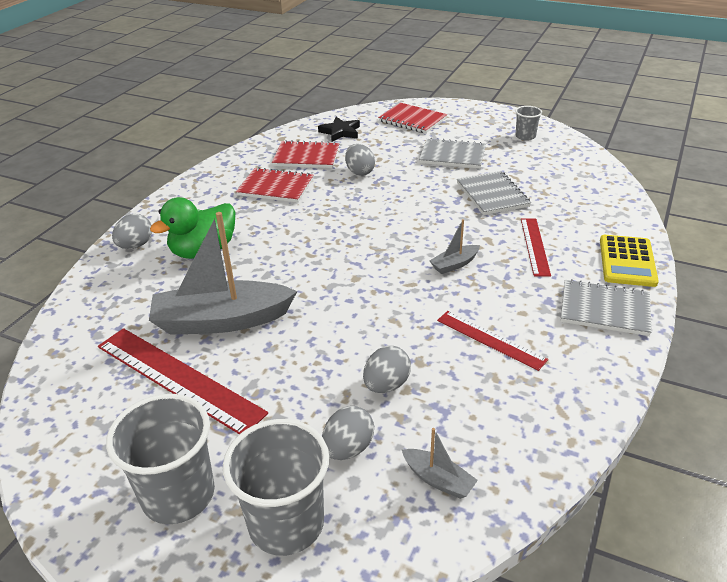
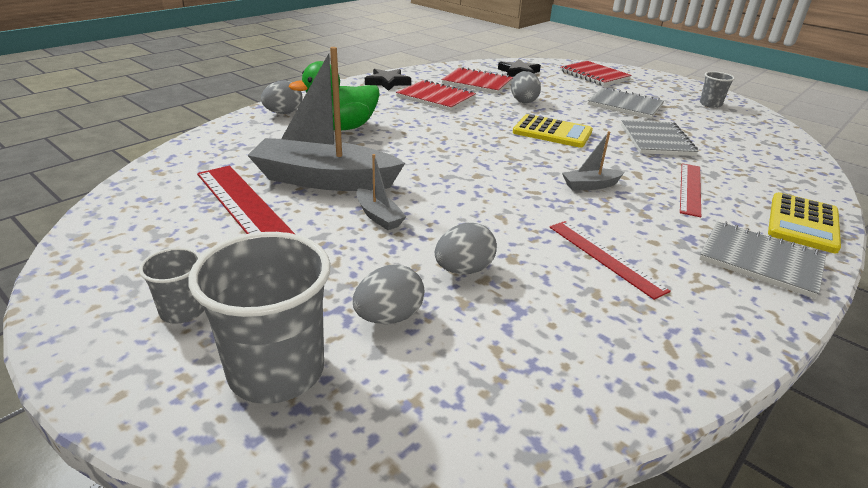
camera: 15 degrees right, 5 degrees down
(178, 495) = (183, 311): grey cup -> grey cup, size x0.51
(218, 177) = (387, 82): none -> black star
(400, 207) = (552, 132): none -> yellow calculator
(438, 479) = (479, 377): grey boat -> grey boat (378, 216)

